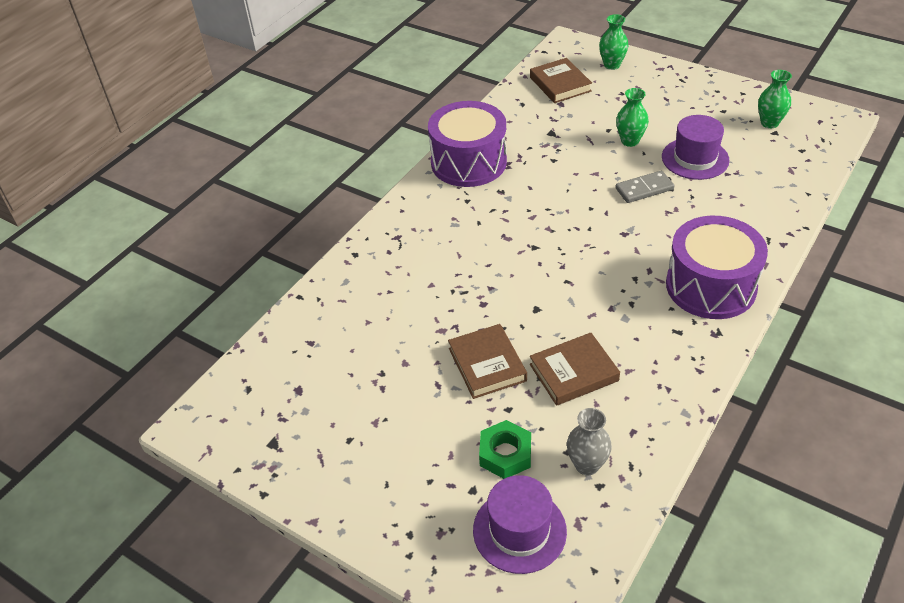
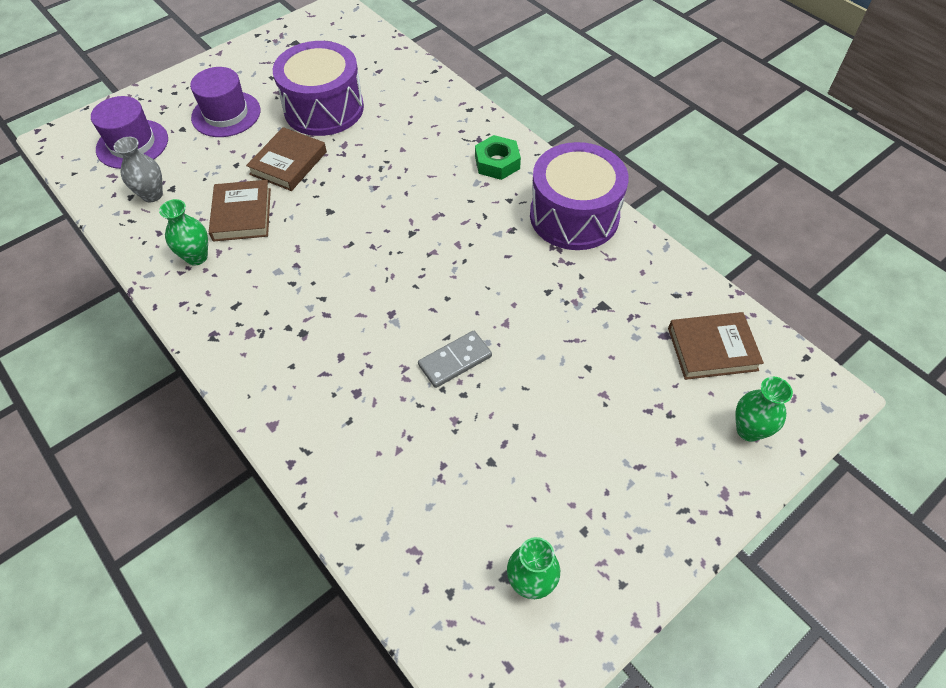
camera: 105 degrees right, 10 degrees up
(487, 364) = (288, 163): brown book -> brown book turned 60 degrees counterclockwise
(505, 454) = (197, 152): green nut -> green nut (497, 163)
(630, 141) = (555, 382): green vase -> green vase (196, 257)
(644, 189) = (455, 360): grey domino -> grey domino turned 60 degrees clockwise
(695, 158) = (489, 441): purple hat -> purple hat (226, 114)
(710, 286) = (272, 358): purple drum -> purple drum (324, 108)

